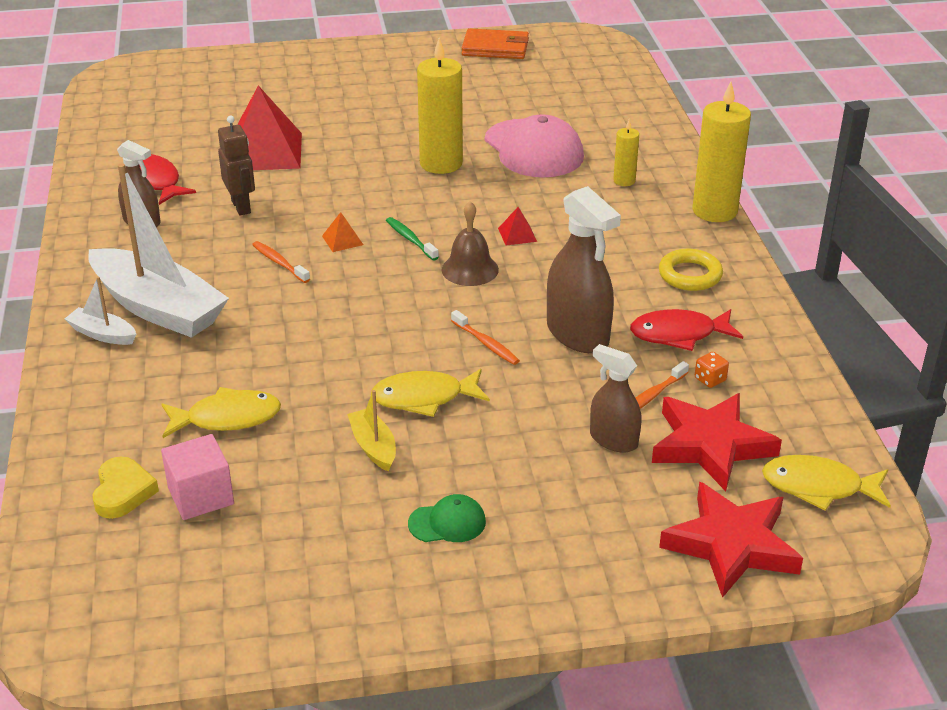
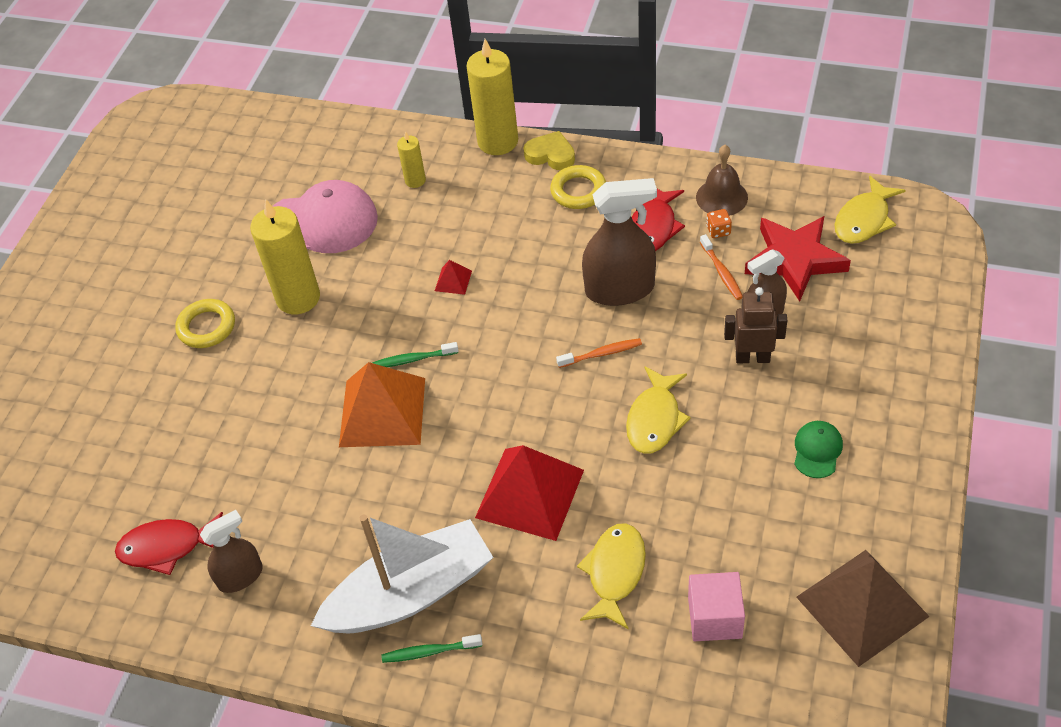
camera: 60 degrees left, 15 degrees up
(103, 334) = (429, 652): white boat -> green toothbrush
(123, 492) = (684, 679): yellow heart -> yellow heart (550, 155)
(241, 207) = (269, 480): brown robot -> brown robot (752, 358)
(255, 602) = (862, 606): none -> brown pyramid
(265, 151) = (175, 434): red pyramid -> red pyramid (530, 493)
(279, 263) = (390, 472): orange toothbrush -> none
(342, 240) = (382, 412): orange pyramid -> orange pyramid, size x2.41
(373, 447) = (703, 473): yellow boat -> none
(381, 132) = (207, 327): none -> yellow ring
(470, 269) = (487, 331): brown bell -> brown bell (721, 197)
(495, 48) = (110, 189): orange wallet -> none
(731, 545) = (904, 290): red star -> none

